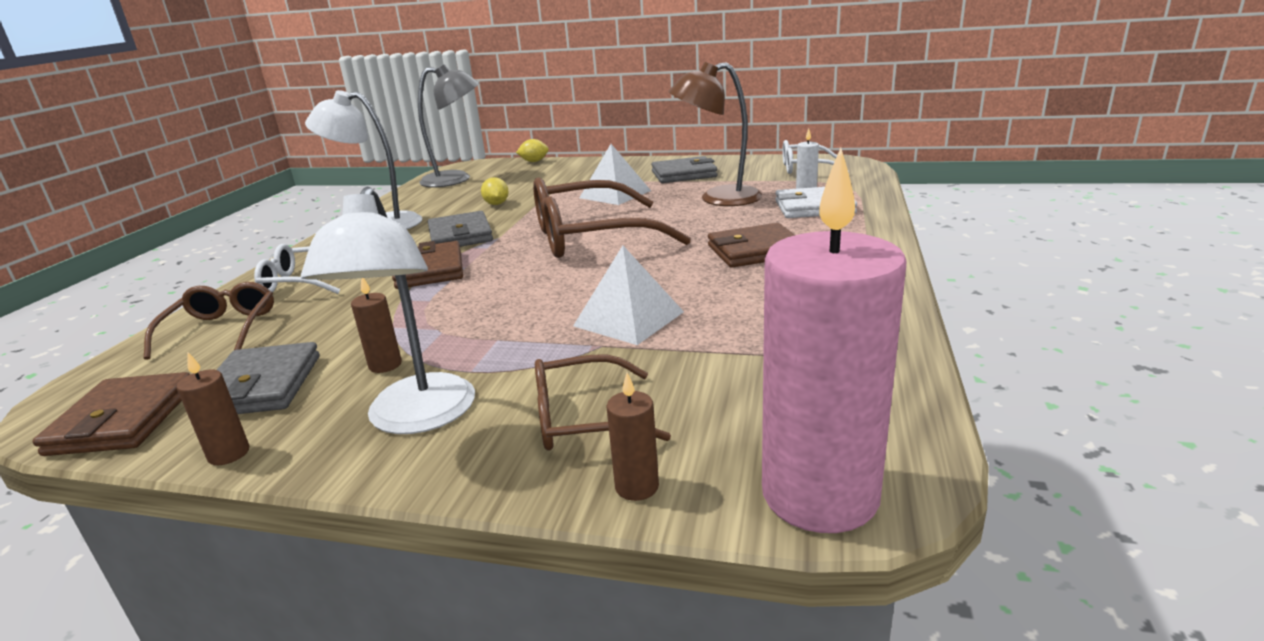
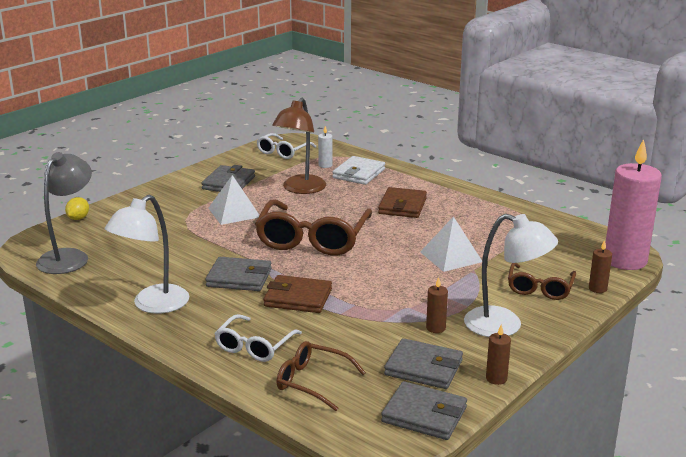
camera: 65 degrees left, 0 degrees up
(123, 420) = (424, 415): brown wallet -> grey wallet
(496, 204) = (181, 253): yellow lemon -> none

